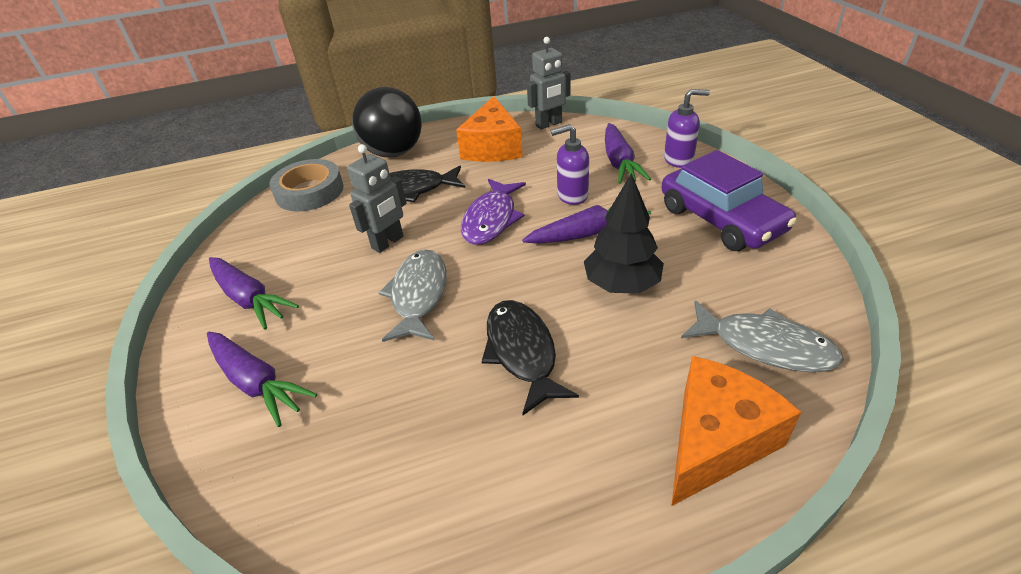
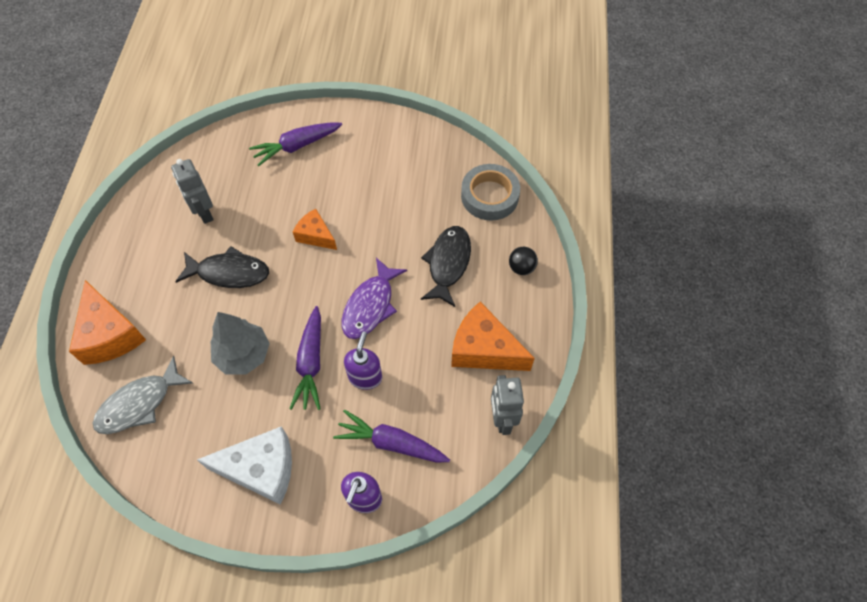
camera: 110 degrees right, 20 degrees up
(249, 299) = (373, 148): purple carrot -> none
(388, 242) = (385, 232): grey robot -> grey robot (204, 213)
(394, 153) = (521, 268): black ball -> black ball, size x0.44
(419, 295) = (315, 235): grey fish -> orange cheese
(491, 219) = (370, 306): purple fish -> purple fish turned 105 degrees counterclockwise
(622, 285) = (243, 355): black tree -> grey tree
(721, 219) = (261, 469): purple car -> white cheese

